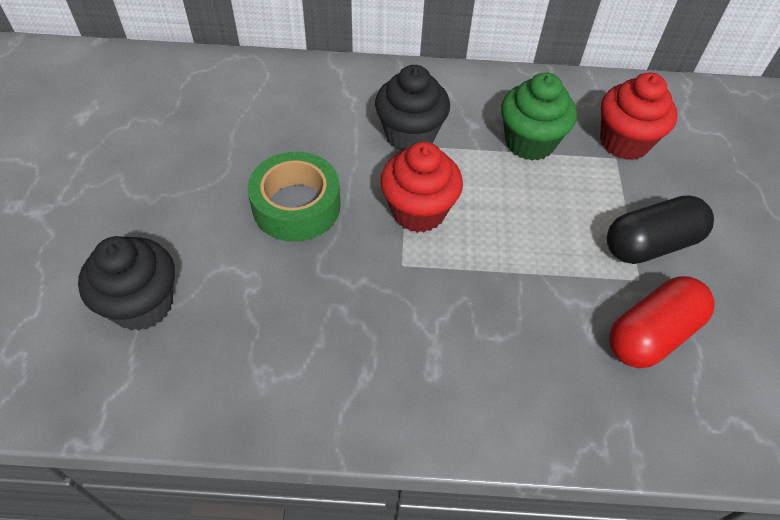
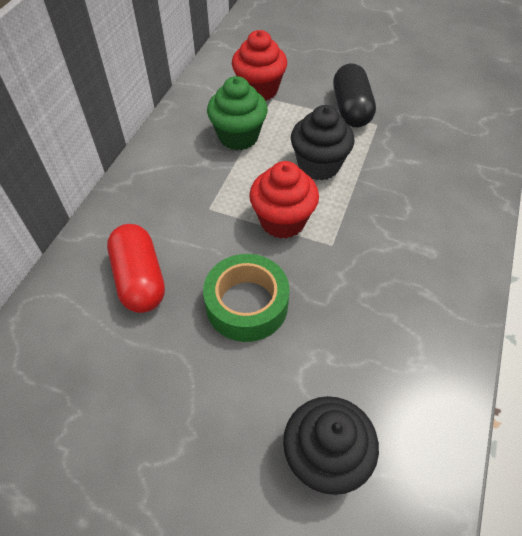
camera: 70 degrees left, 0 degrees up
(410, 135) = (198, 204): black cupcake -> black cupcake (318, 165)
(651, 334) = (419, 133): red capsule -> red capsule (140, 279)

